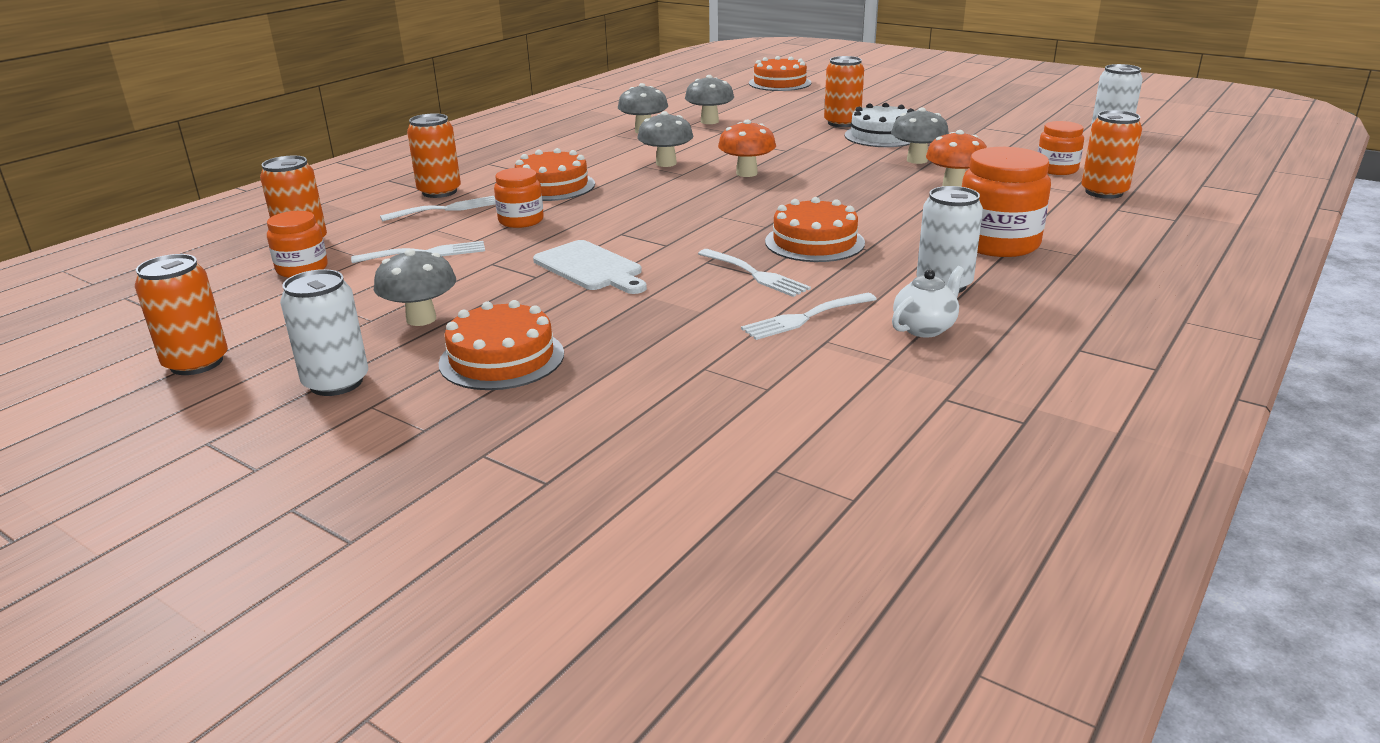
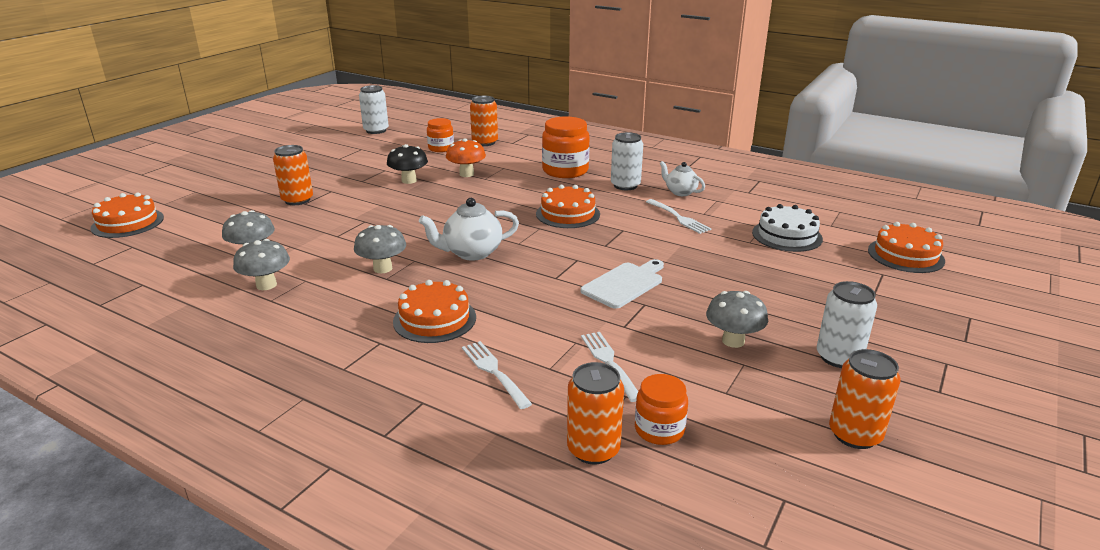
camera: 95 degrees left, 0 degrees up
(439, 192) = (438, 386): orange can -> none
(502, 358) = (772, 301): orange cake -> orange cake (905, 255)
(521, 220) = (527, 325): orange jar -> none
(695, 195) = (471, 253): none -> white teapot
(746, 173) = (421, 235): orange mushroom -> none
(755, 274) = (623, 230): white fork -> none
(882, 136) = (343, 188): white cake -> white cake (787, 235)
(917, 160) = (409, 180): grey mushroom -> black mushroom

